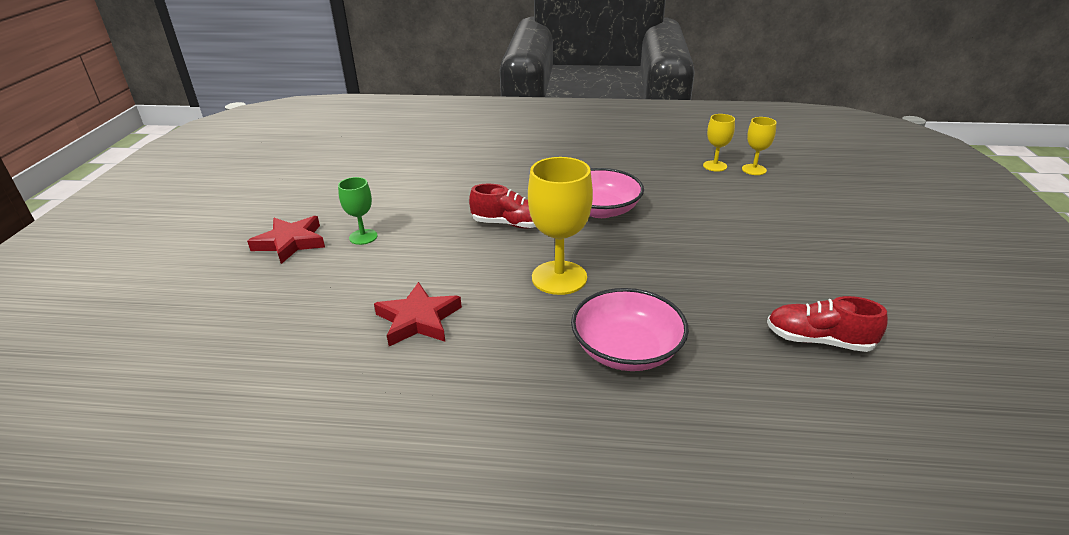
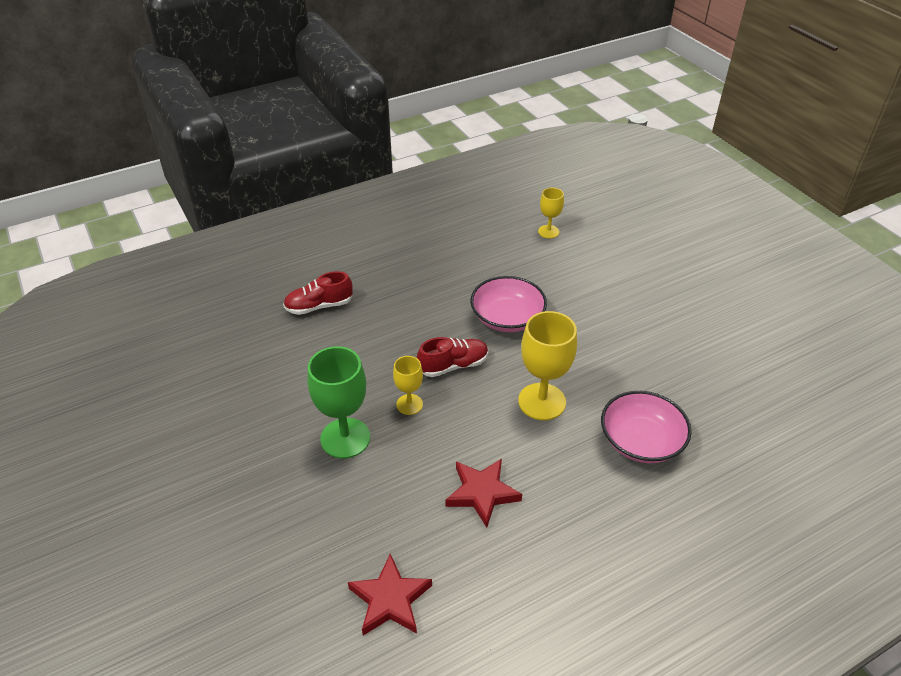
camera: 35 degrees left, 10 degrees up
(290, 242) = (285, 477): red star -> red star (390, 599)
(363, 237) = (345, 438): green goblet -> green goblet, size x1.80
(754, 169) = (579, 224): yellow goblet -> yellow goblet (409, 404)
(818, 340) = (737, 373): red shoe -> red shoe (319, 306)

